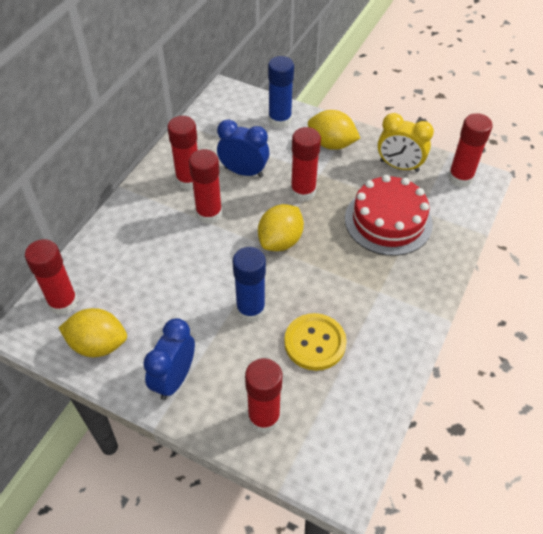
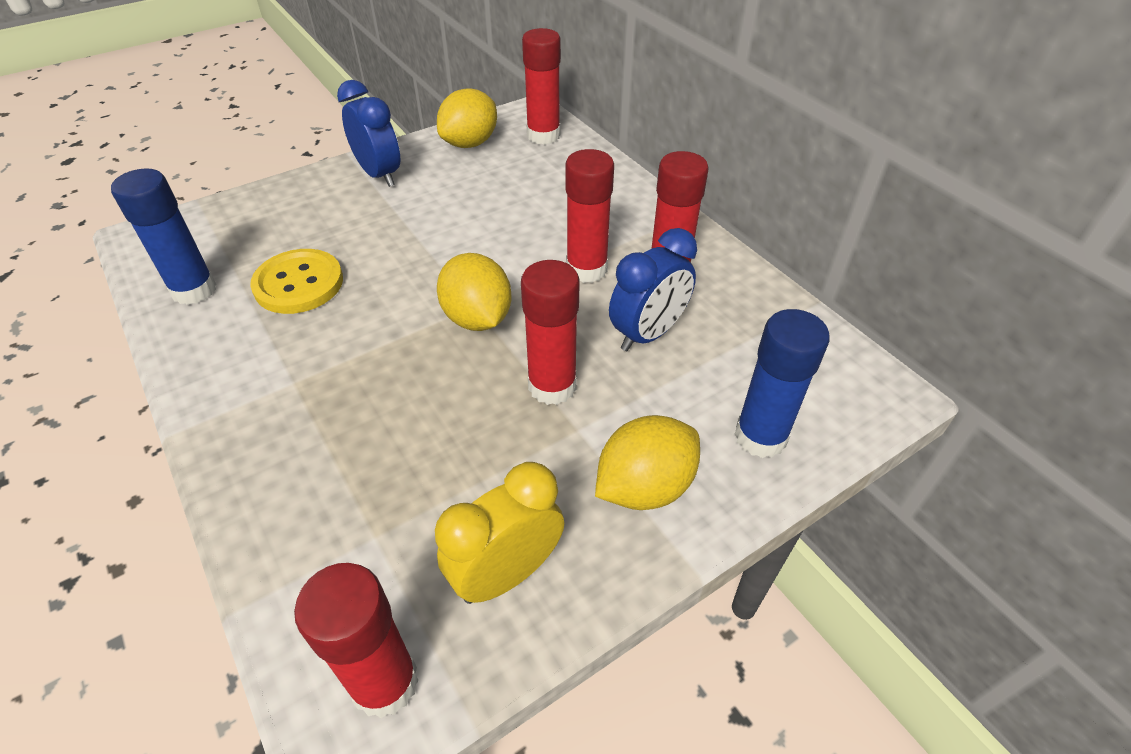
camera: 120 degrees right, 5 degrees down
(250, 310) = (400, 251): blue glue stick -> blue glue stick (194, 290)
(264, 417) = (269, 214): red glue stick -> none
(388, 221) = (397, 469): red cake -> none

